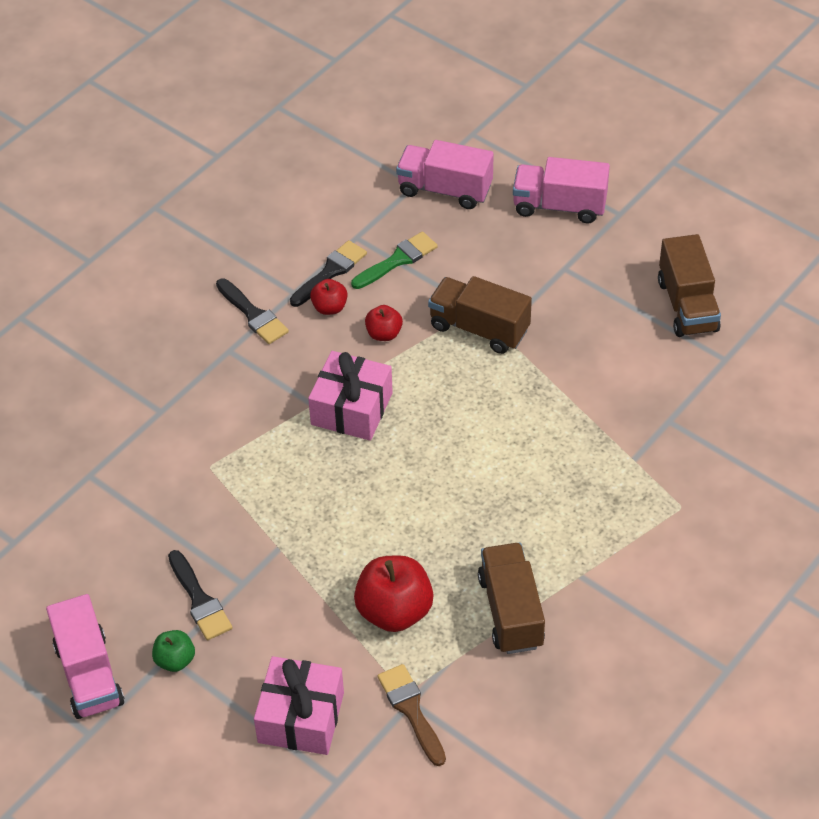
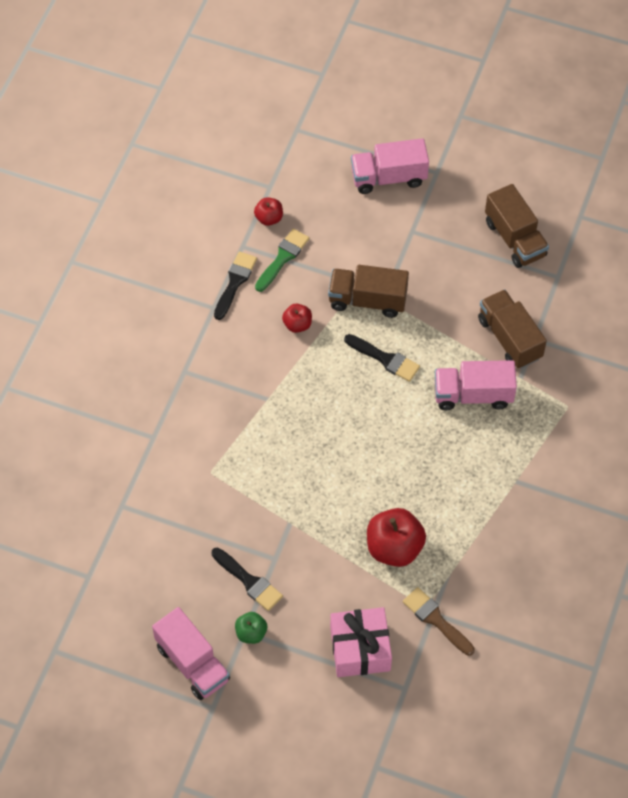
camera: 20 degrees left, 10 degrees up
(253, 314) = (190, 335): black brush -> black brush (385, 359)
(329, 307) = (247, 313): red apple -> red apple (269, 218)
(352, 409) = (298, 394): pink gift -> none
(445, 190) = (295, 186): pink truck -> pink truck (473, 395)
(511, 611) = (477, 523): brown truck -> brown truck (509, 338)

